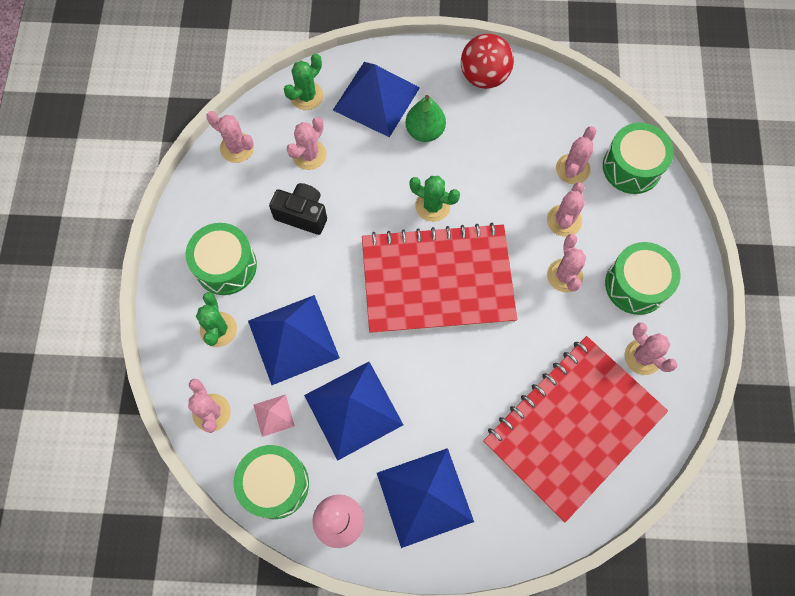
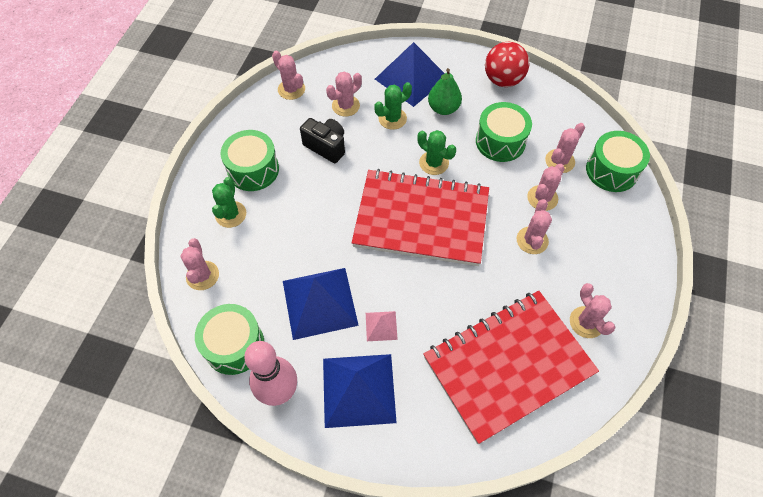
camera: 15 degrees right, 10 degrees down
(273, 415) = (252, 290): pink pyramid -> pink pyramid (381, 326)
(293, 339) = (288, 236): blue pyramid -> none
(306, 96) = (357, 65): green cactus -> green cactus (392, 118)
(636, 285) = (594, 262): green drum -> green drum (500, 141)

